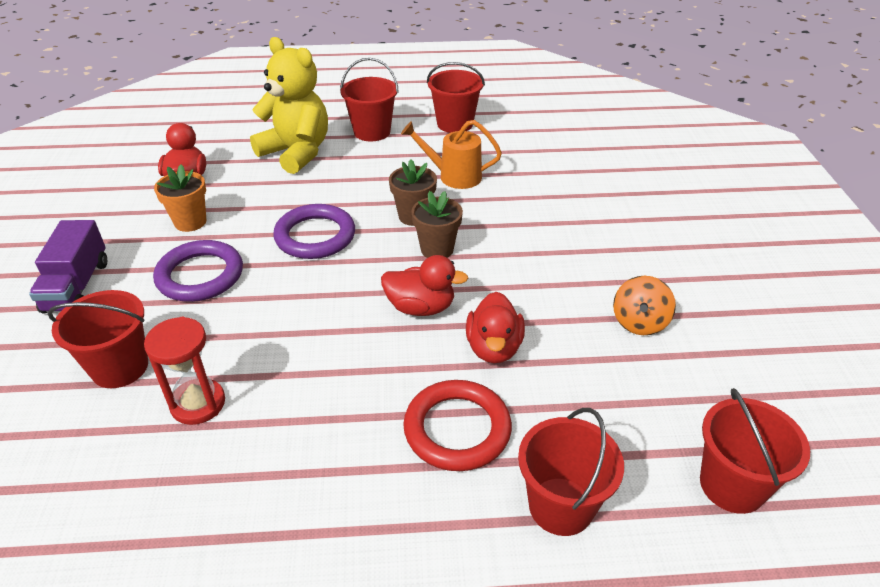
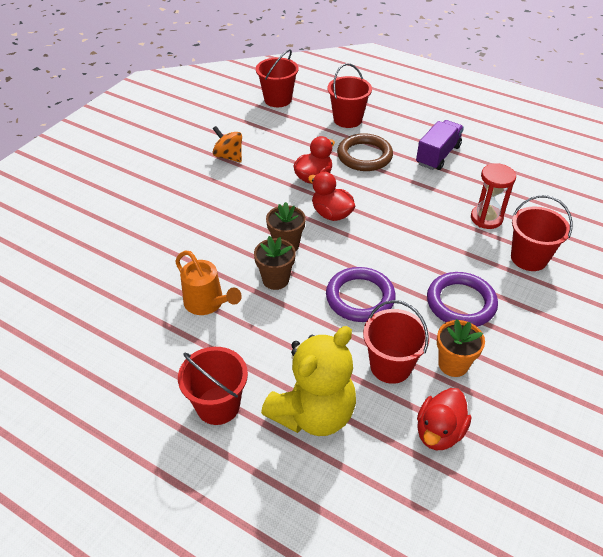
camera: 145 degrees left, 5 degrees up
(77, 286) = (557, 337): purple truck -> purple truck (437, 155)
(296, 152) = (313, 413): yellow teddy bear -> yellow teddy bear turned 120 degrees counterclockwise
(455, 124) = (133, 371): red bucket -> red bucket (390, 366)
(457, 429) = (364, 156): red ring -> brown ring
(639, 322) = (228, 156): orange spinning top -> orange spinning top turned 105 degrees counterclockwise

